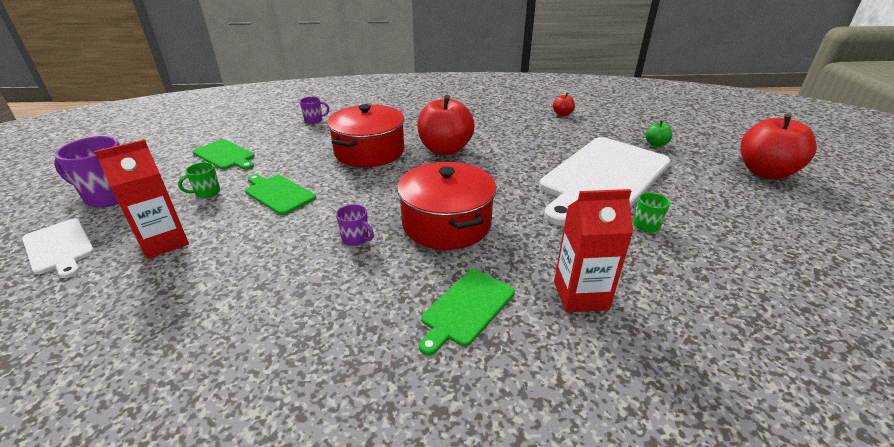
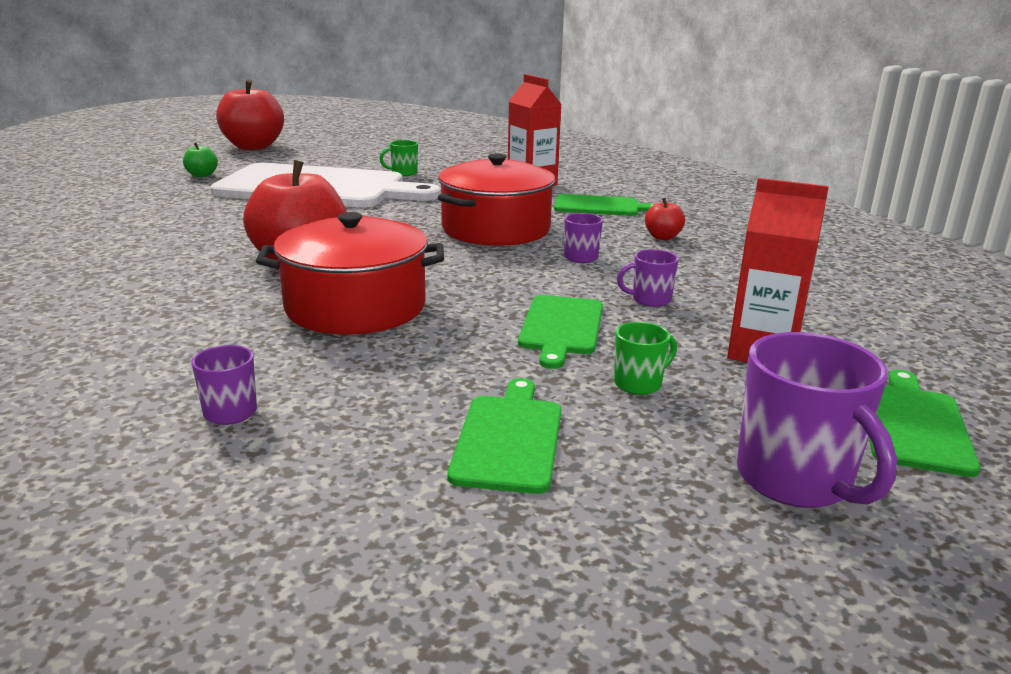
camera: 120 degrees left, 10 degrees down
(59, 247) = (914, 425): white cutting board -> green cutting board
(207, 193) = (639, 384): green mug -> green mug turned 60 degrees counterclockwise
(264, 236) = (650, 300): none -> purple mug
(562, 114) = (101, 217): red apple -> red apple (662, 237)

